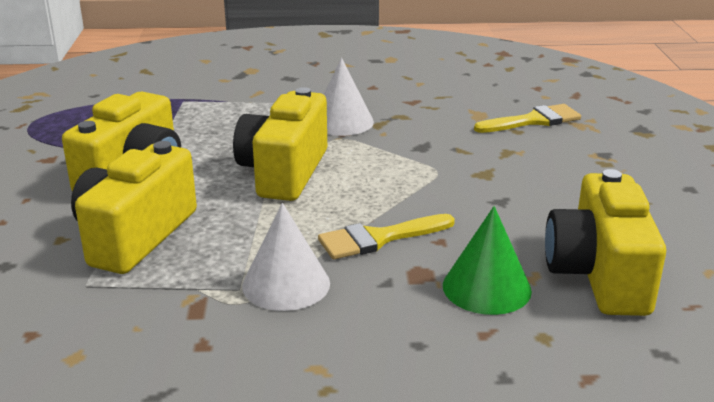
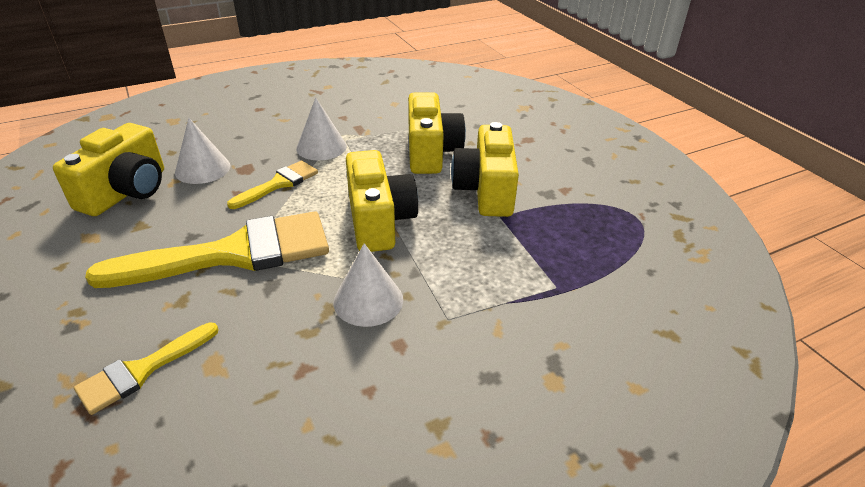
camera: 155 degrees right, 10 degrees up
(453, 175) = (234, 253): none -> yellow brush
(486, 288) = (203, 169): green cone -> white cone
(599, 275) = (127, 192): yellow camera -> yellow camera turned 45 degrees clockwise

